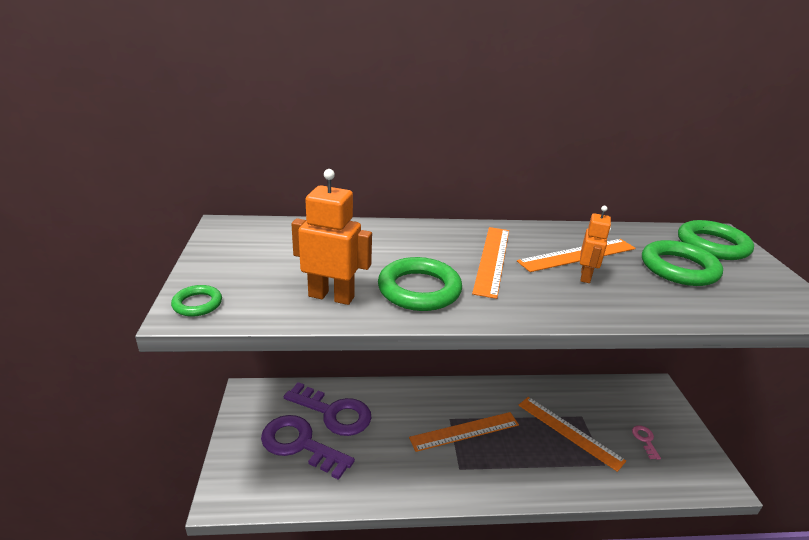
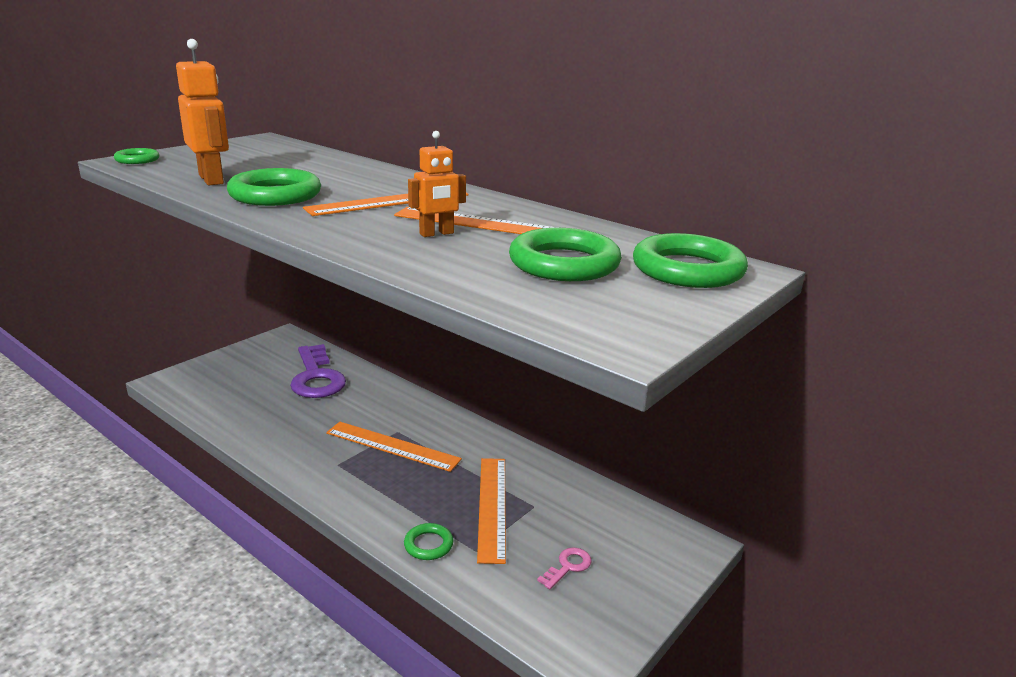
camera: 45 degrees right, 5 degrees down
(300, 444) = (259, 382): purple key -> none
(584, 480) = (428, 545): none -> green ring

